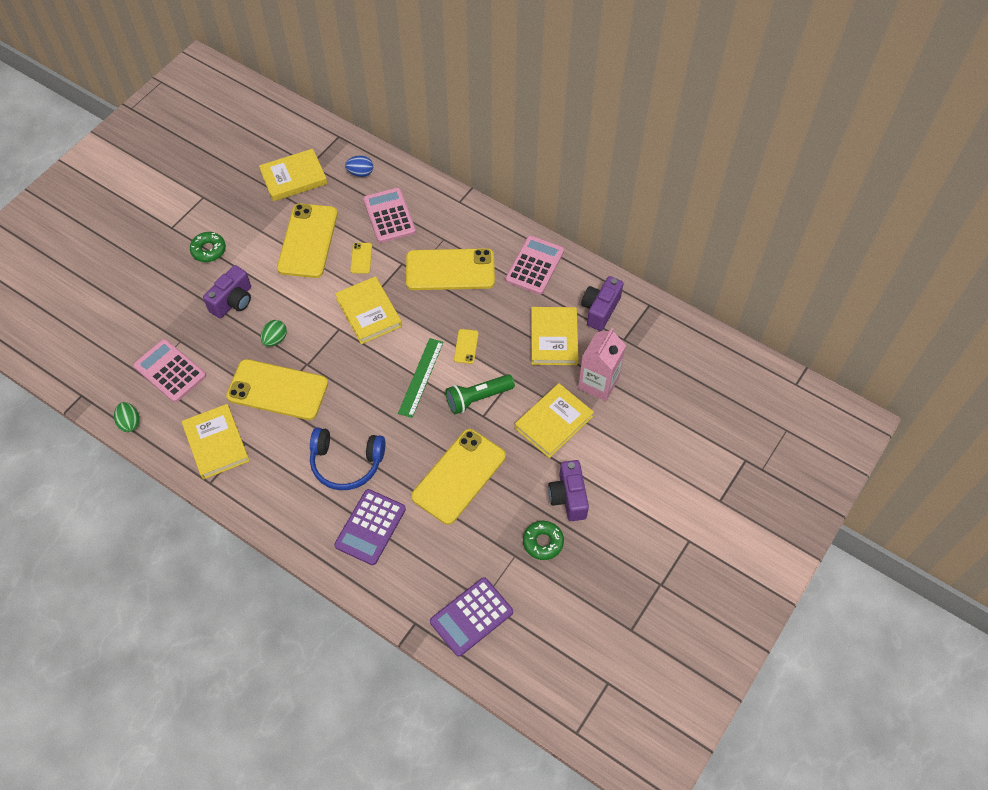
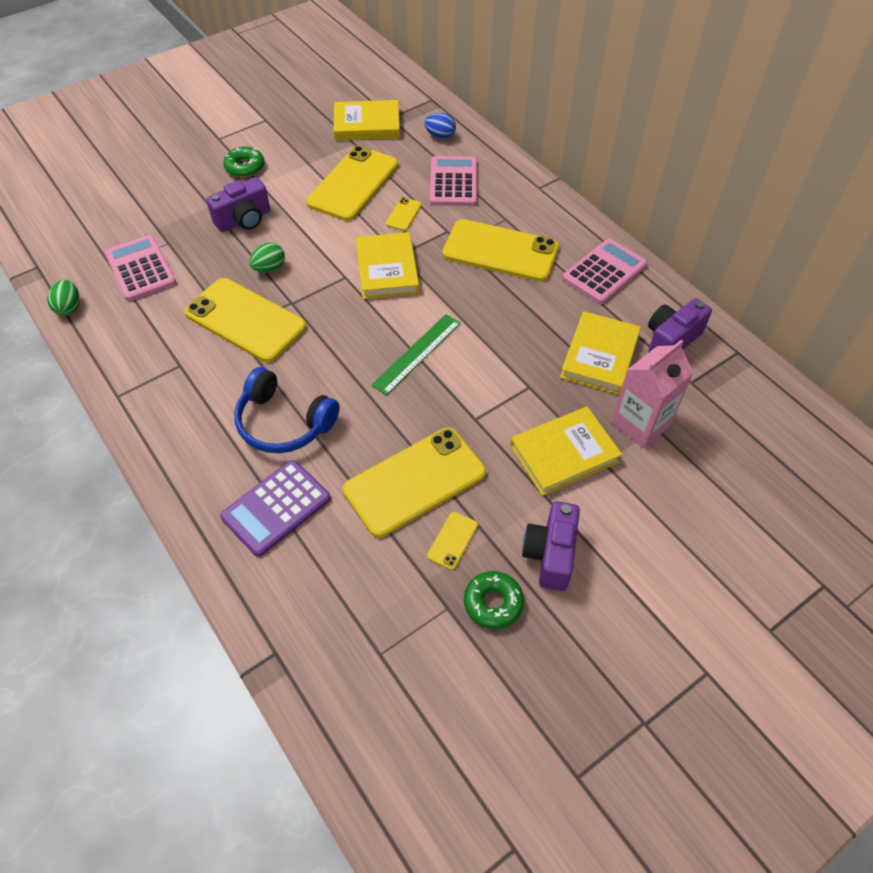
camera: 20 degrees right, 5 degrees down
(216, 443) = (147, 356): yellow book -> none
(466, 346) = (486, 335): yellow phone -> yellow phone (452, 540)
(471, 617) = (354, 672): purple calculator -> none
(477, 398) = (476, 396): green flashlight -> none

